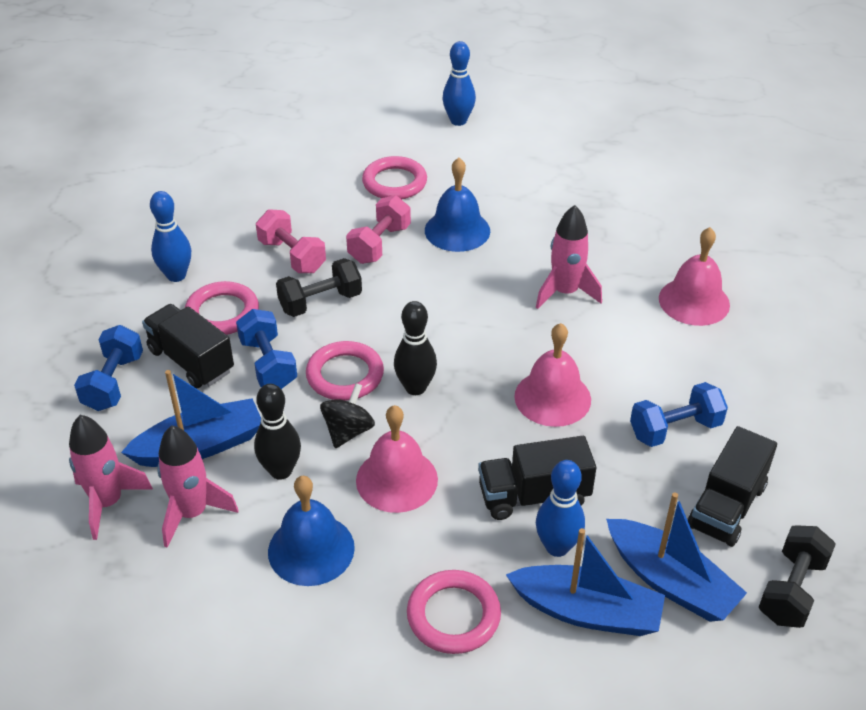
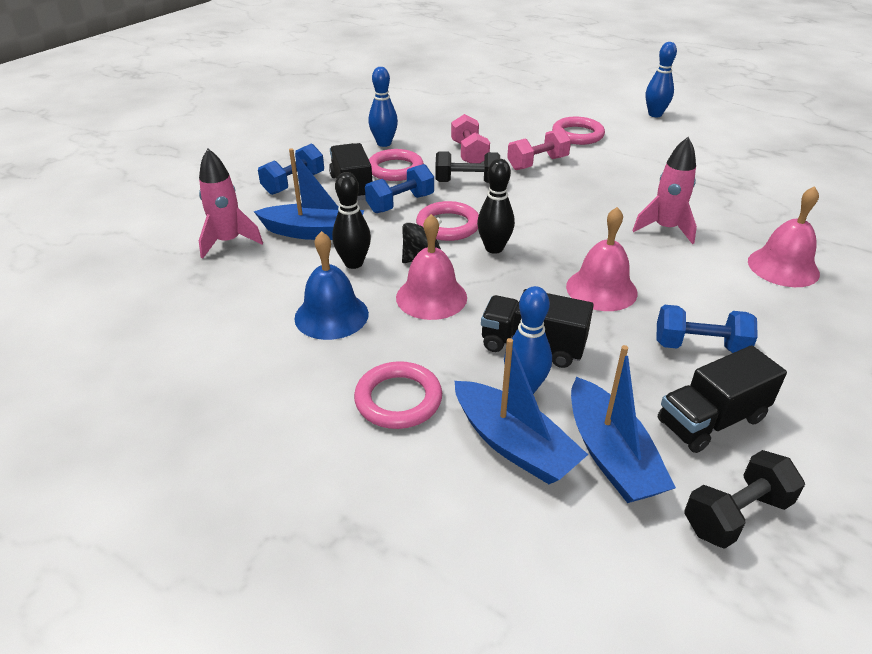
camera: 30 degrees right, 5 degrees down
(192, 513) = (274, 266): pink rocket -> none
(268, 364) = (400, 203): blue dumbbell -> blue dumbbell turned 45 degrees clockwise
(457, 230) = (604, 171): blue bell -> none

